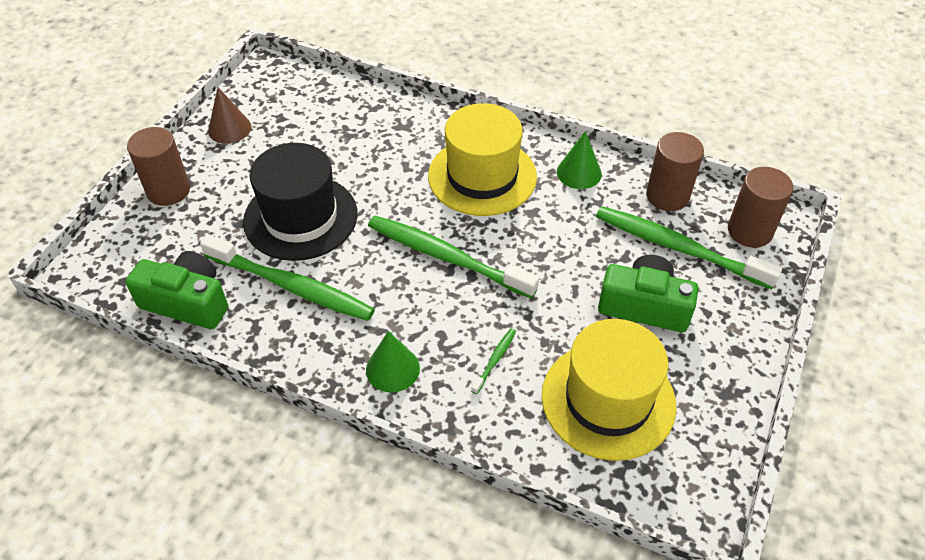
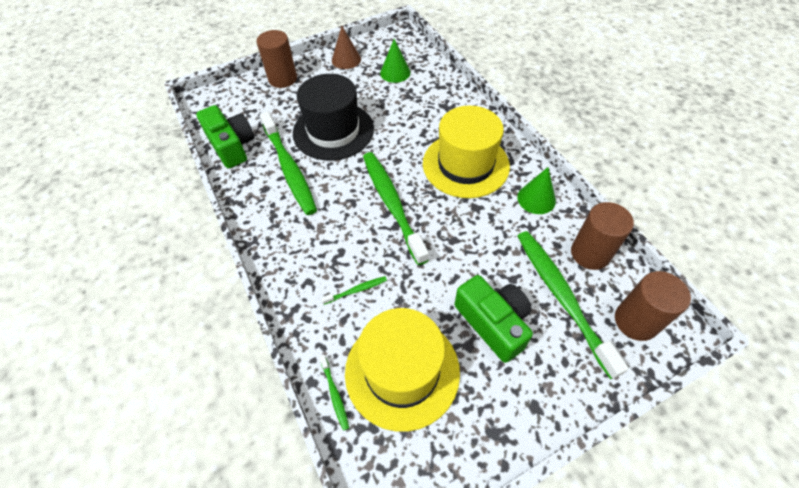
camera: 40 degrees right, 5 degrees up
(392, 369) = (293, 254): green cone -> green cone (395, 72)
(569, 462) = (334, 394): none -> green toothbrush

